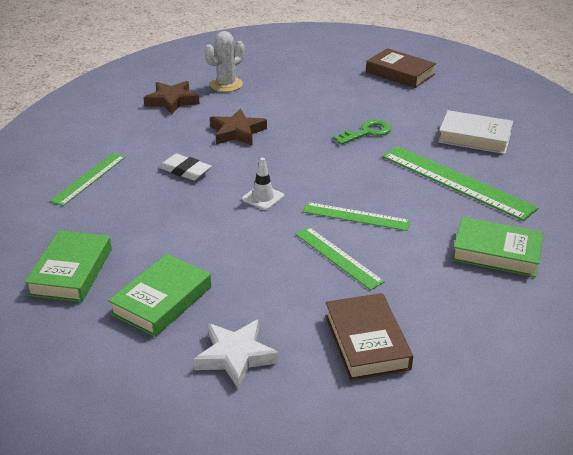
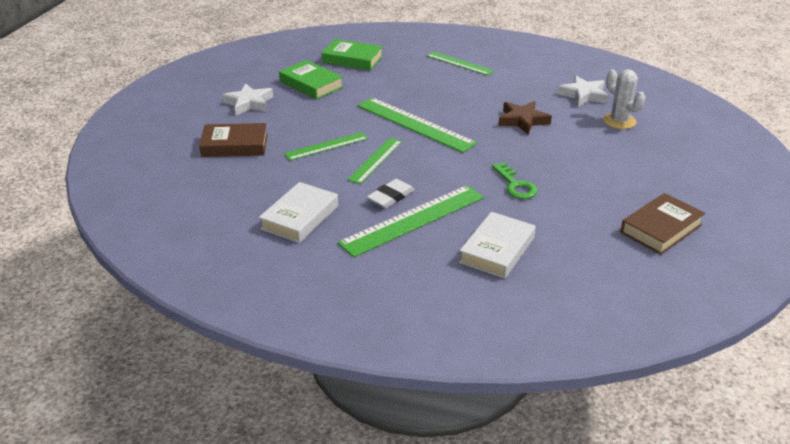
camera: 100 degrees right, 0 degrees up
(172, 101) = (583, 95): brown star -> white star
(185, 170) = (462, 96): white eraser -> white eraser (391, 197)
(263, 197) = (415, 124): white traffic cone -> green ruler
(496, 252) = (300, 217): green book -> white book

